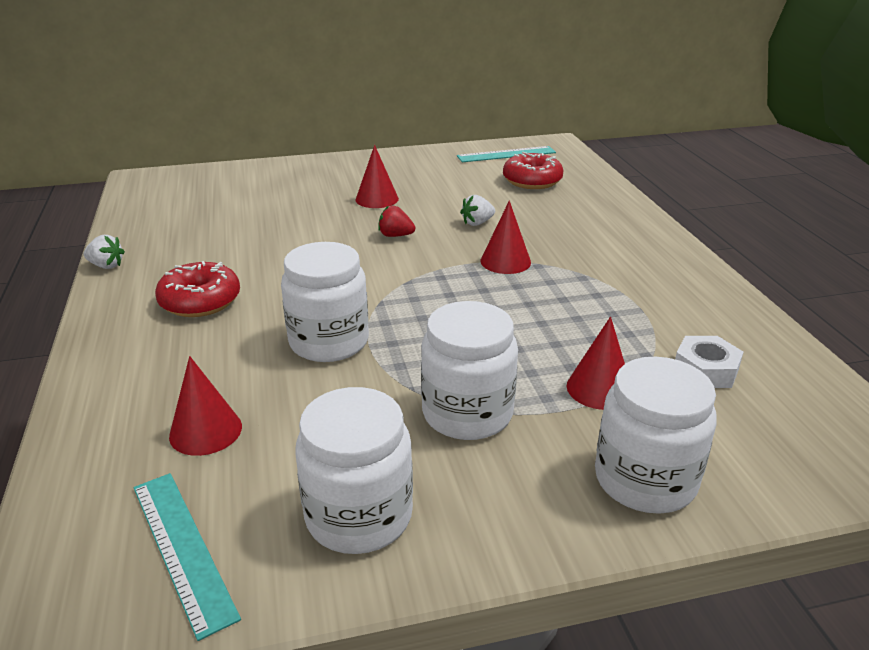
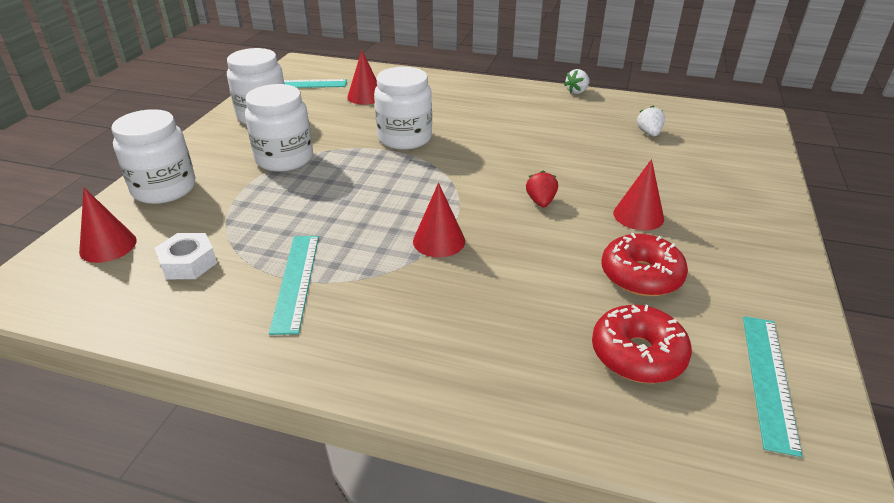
camera: 120 degrees right, 5 degrees up
(200, 301) = (498, 111): red donut -> red donut (641, 276)
(395, 235) = (540, 202): red strawberry -> red strawberry turned 45 degrees counterclockwise
(477, 223) = (534, 256): white strawberry -> white strawberry (649, 133)
(599, 388) = (239, 209): red cone -> red cone (108, 246)
(639, 303) = (295, 281): none -> turquoise ruler

